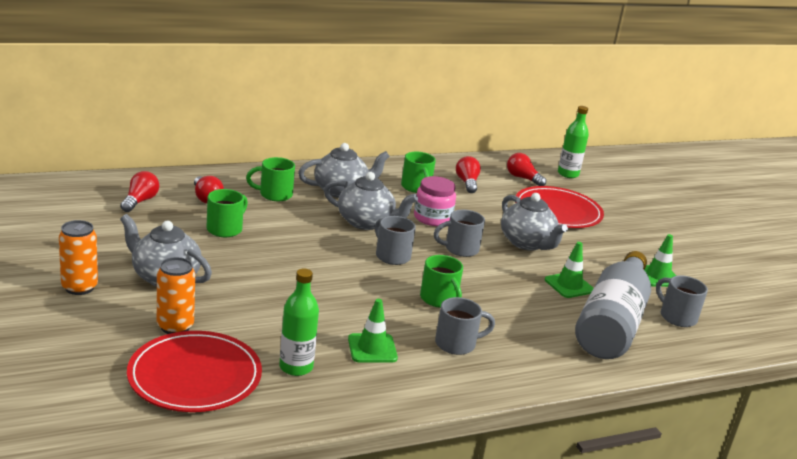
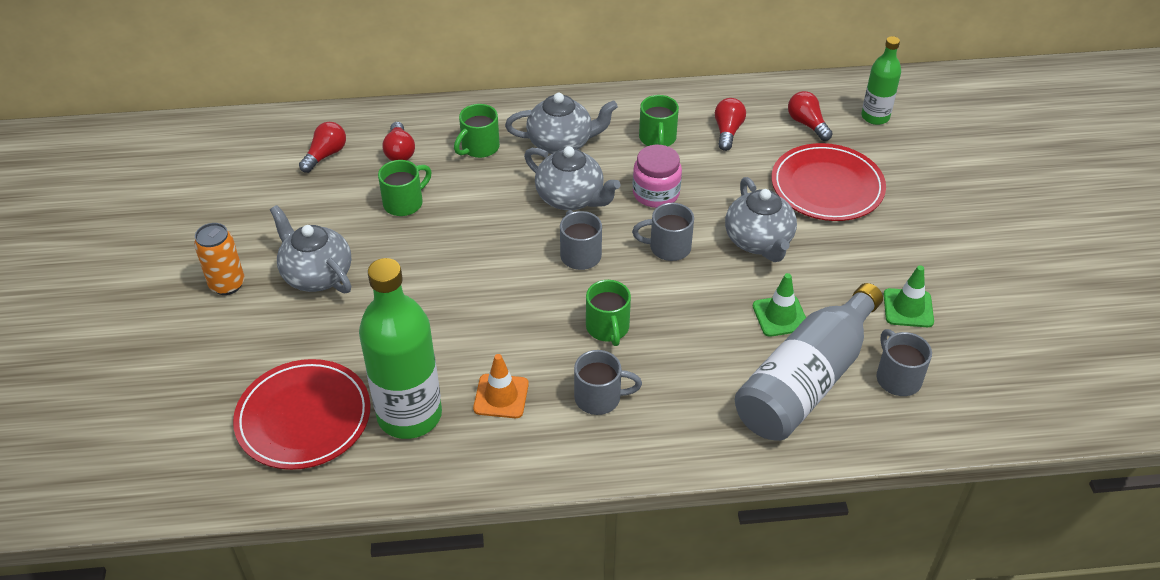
camera: 20 degrees right, 20 degrees up
(175, 326) = (305, 347): orange can -> none
(274, 194) = (479, 147): green mug -> green mug turned 60 degrees counterclockwise
(296, 367) = (409, 415): green bottle -> green bottle, size x1.81
(372, 348) = (501, 396): green traffic cone -> orange traffic cone

